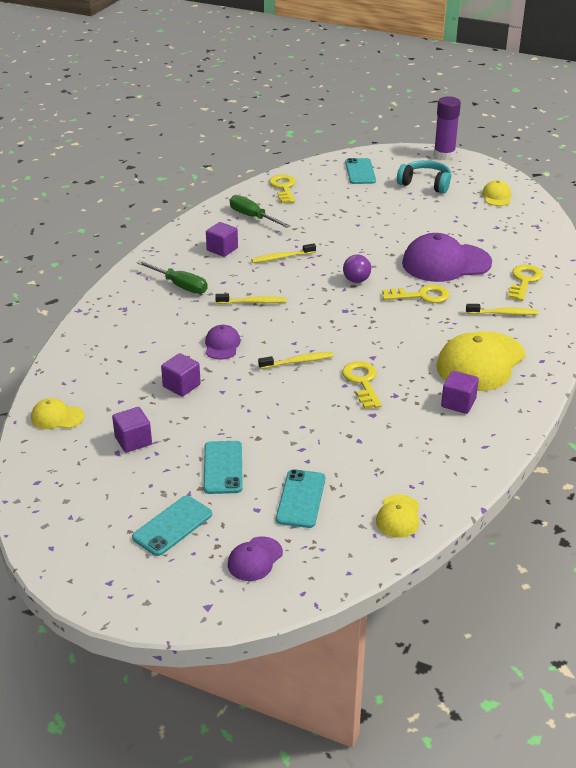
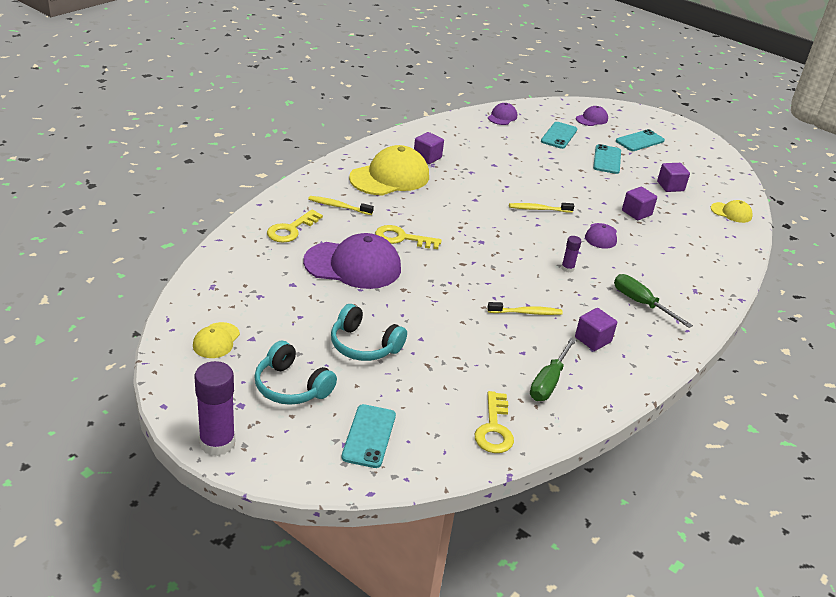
camera: 170 degrees left, 0 degrees up
(252, 217) = (549, 382): green screwdriver -> green screwdriver turned 60 degrees clockwise
(253, 302) = (567, 268): yellow toothbrush -> purple glue stick
(356, 280) = (457, 268): purple ball -> none
(362, 382) = (492, 184): yellow key -> none
(395, 213) = (364, 345): none -> turquoise headphones
(398, 516) = (502, 117): yellow cap -> purple cap

